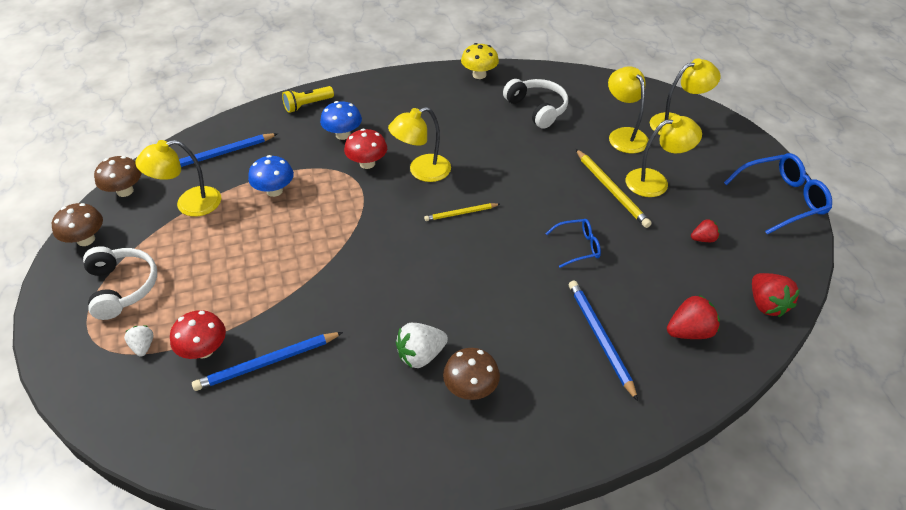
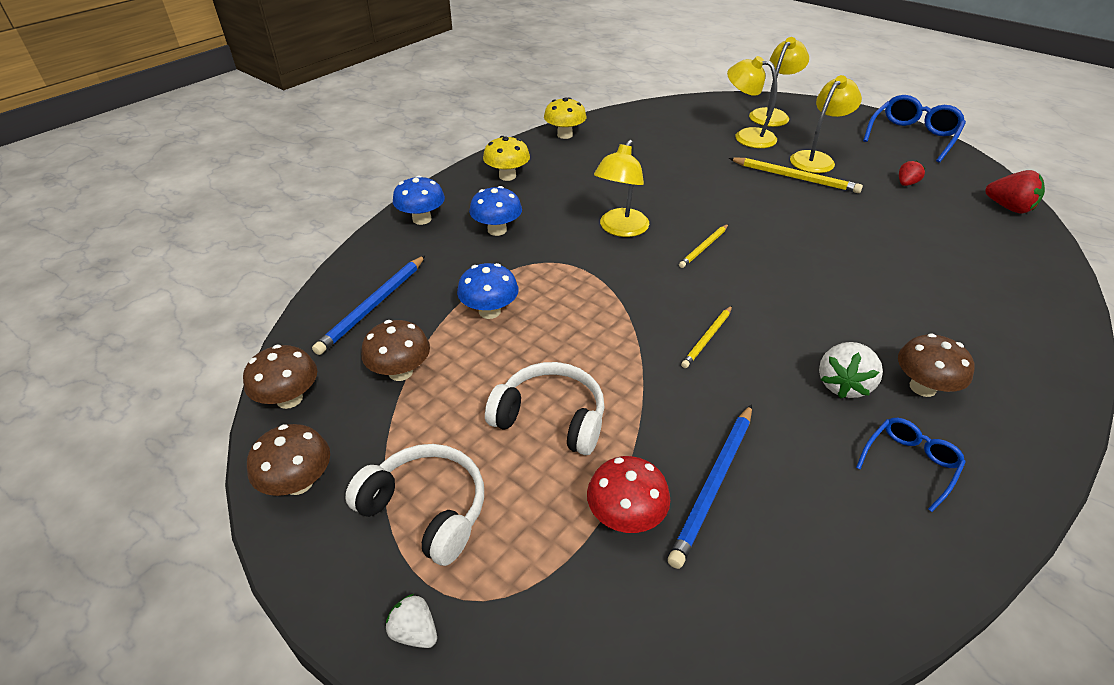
camera: 35 degrees left, 5 degrees down
(143, 346) = (544, 561): white strawberry -> white strawberry (415, 632)
(189, 204) = (400, 372): yellow lamp -> brown mushroom
(307, 105) = (422, 219): yellow flashlight -> blue mushroom
(367, 163) = (557, 244): red mushroom -> none
(377, 277) = (707, 338): none -> yellow pencil
(397, 94) = (507, 176): none -> yellow mushroom
(537, 109) = (652, 142): white headphones -> white headphones (551, 418)
(577, 247) = (832, 229): blue glasses -> blue glasses (909, 464)
(600, 338) = (949, 289): blue pencil -> none
(689, 331) = (995, 251): red strawberry -> none

